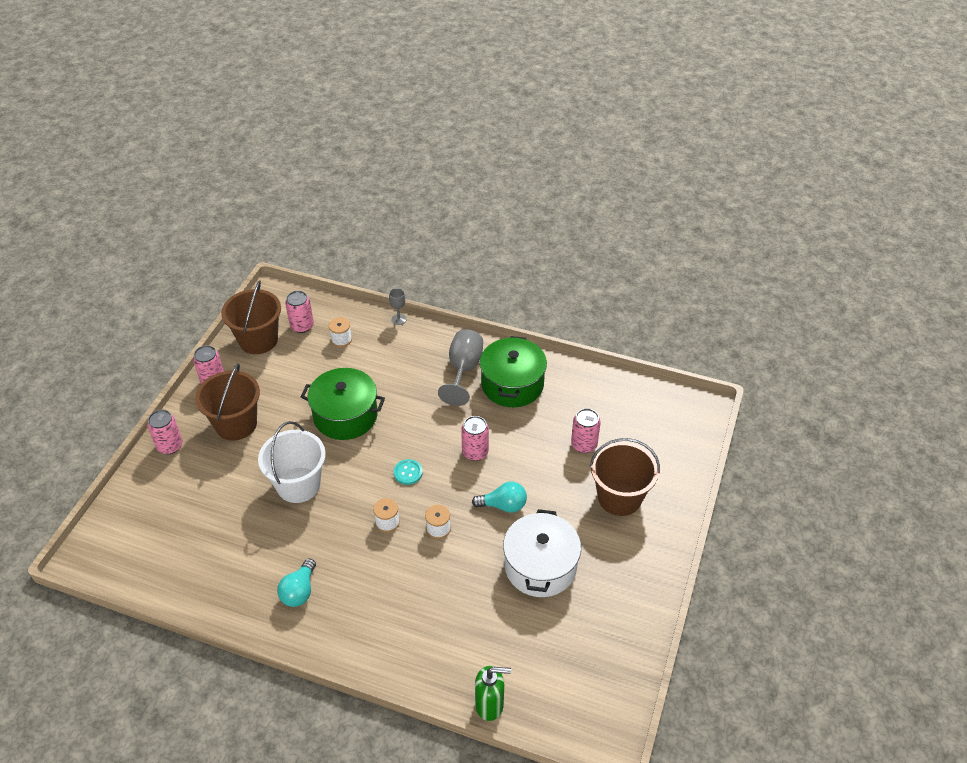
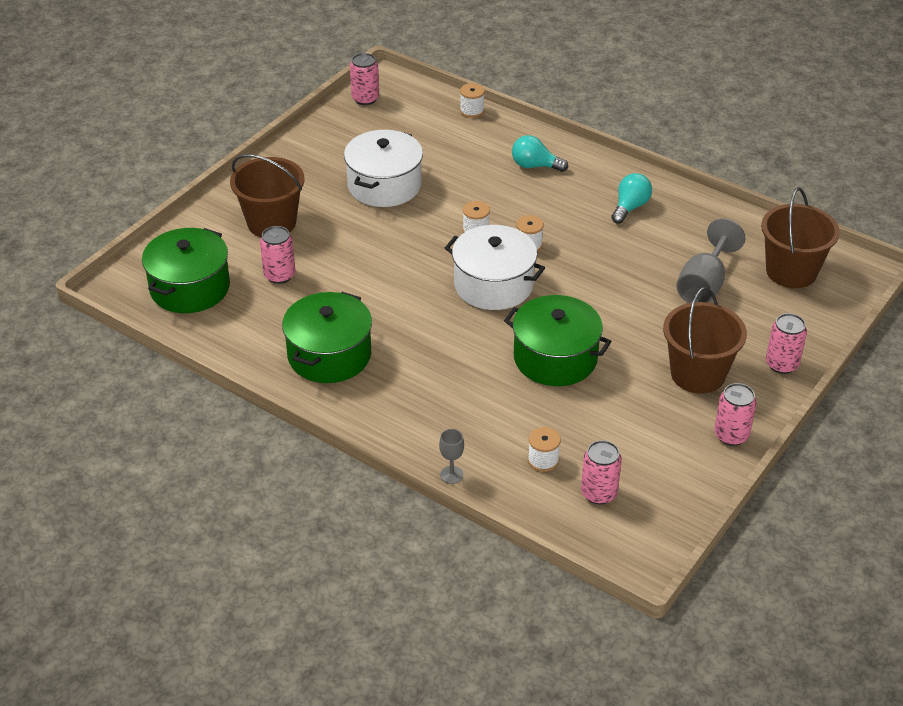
camera: 165 degrees left, 5 degrees down
(258, 340) = (666, 484): brown bucket -> brown bucket (791, 271)
(298, 485) = (623, 295): white bucket -> none
(408, 472) = (493, 285): turquoise button -> white pot
(463, 370) = (385, 385): grey goblet -> grey goblet (704, 285)
(475, 452) = (408, 290): pink can -> pink can (365, 99)
(490, 705) = (472, 111): green soap dispenser -> white spool
(503, 505) = (398, 237): turquoise light bulb -> turquoise light bulb (535, 166)
(646, 418) = (190, 288): none -> green pot

